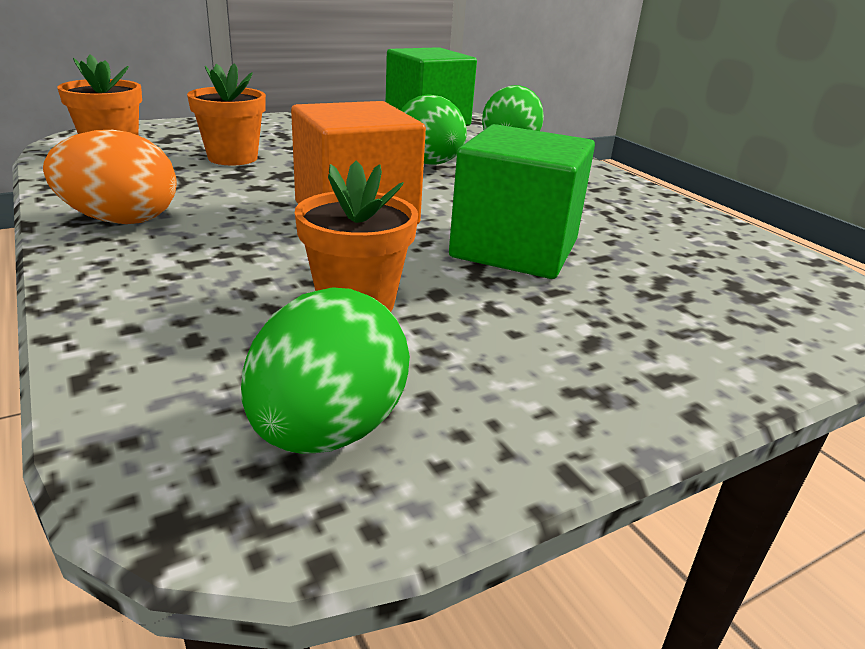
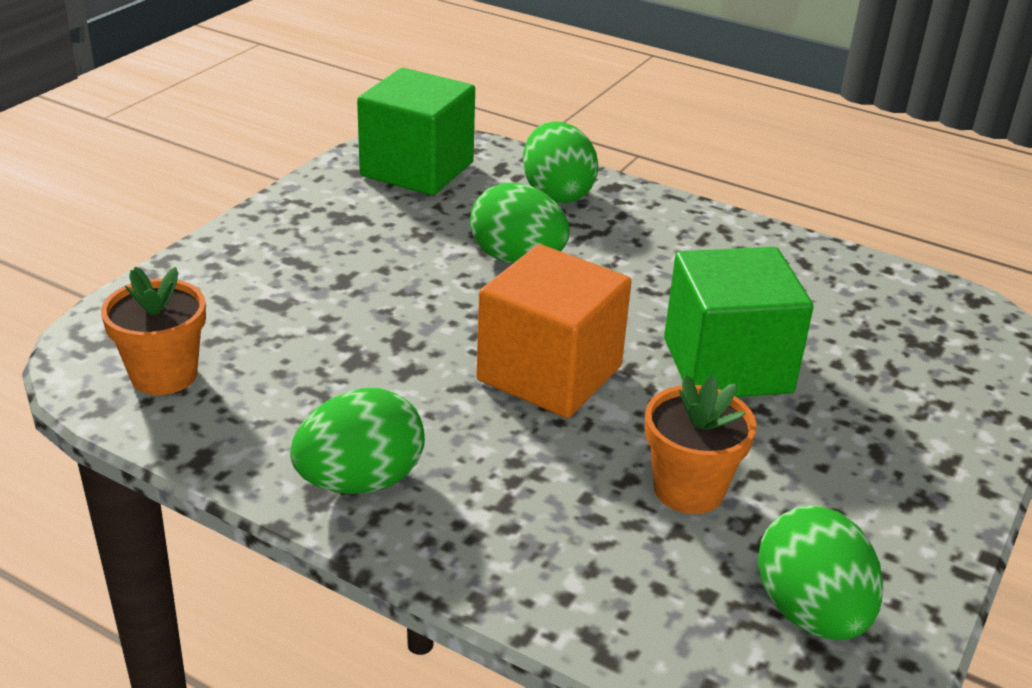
camera: 30 degrees left, 5 degrees up
(121, 220) = (360, 481): orange egg -> green egg
(233, 158) = (313, 332): orange flower pot -> none

